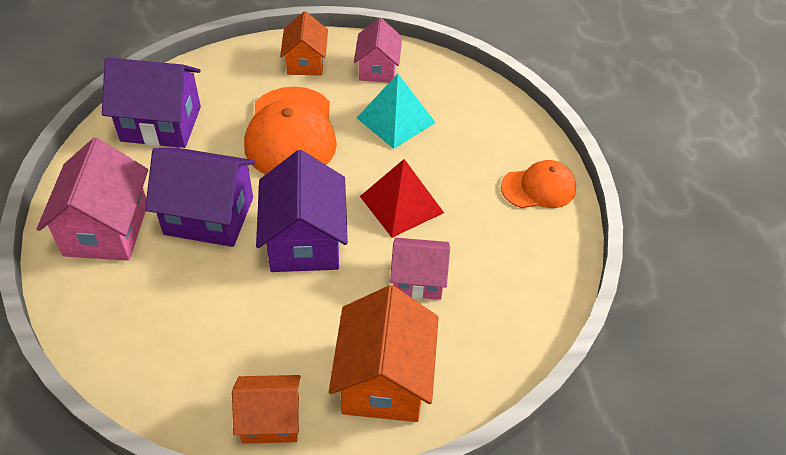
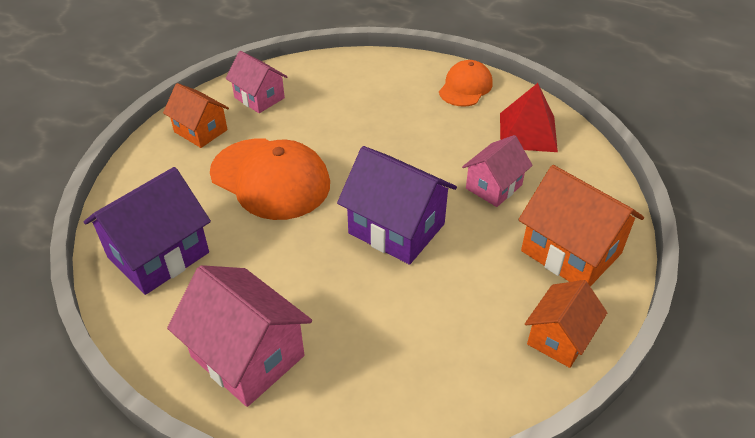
camera: 50 degrees left, 5 degrees down
(209, 216) = (308, 275): purple house -> none
(395, 120) = (325, 117): turquoise pyramid -> none
(401, 204) = (413, 157): red pyramid -> red pyramid (528, 132)

